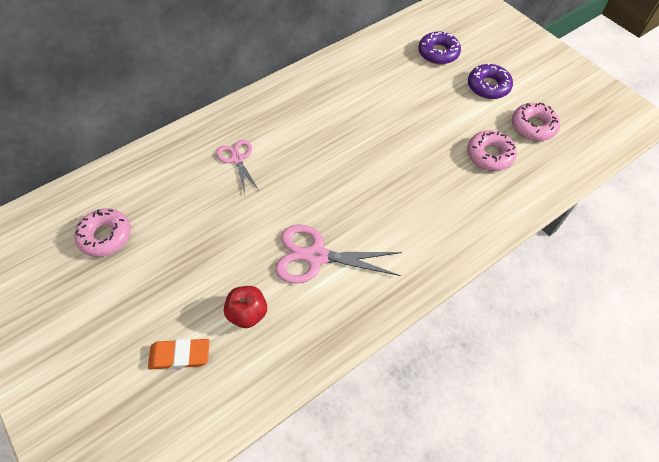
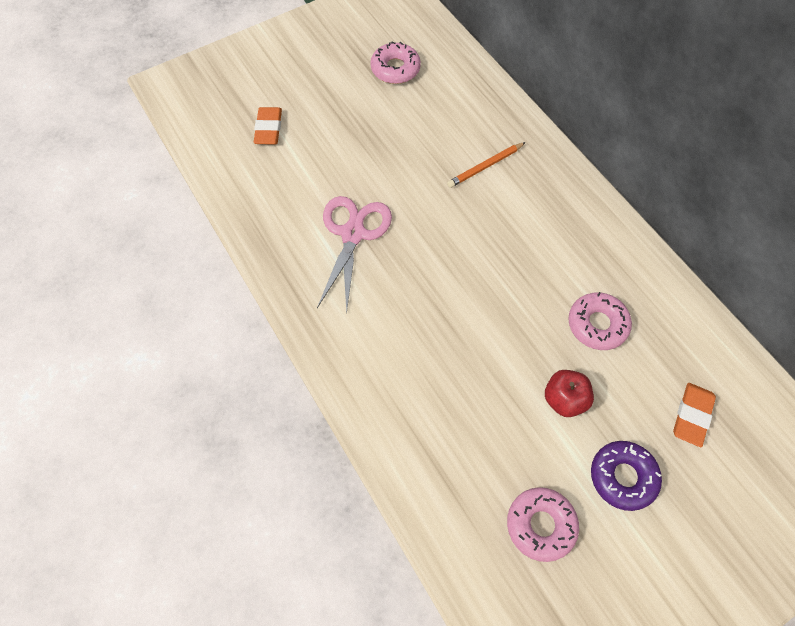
camera: 95 degrees right, 5 degrees up
(237, 159) = (485, 166): pink scissors -> orange pencil
(248, 313) = (299, 176): red apple -> red apple (564, 399)
(438, 53) = (692, 416): purple donut -> orange eraser
(489, 155) = (486, 446): pink donut -> pink donut (597, 324)

